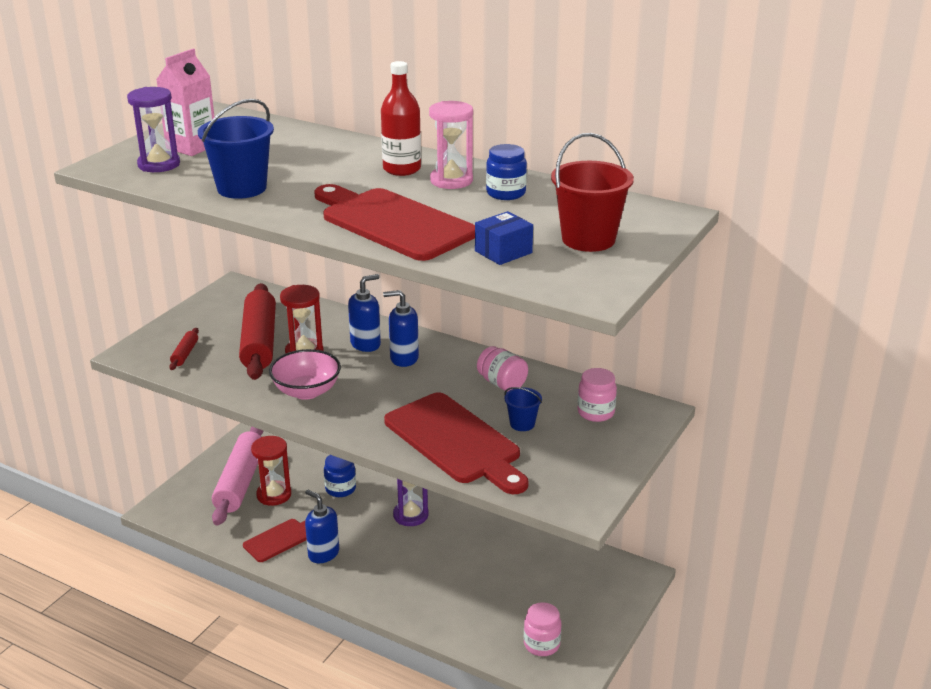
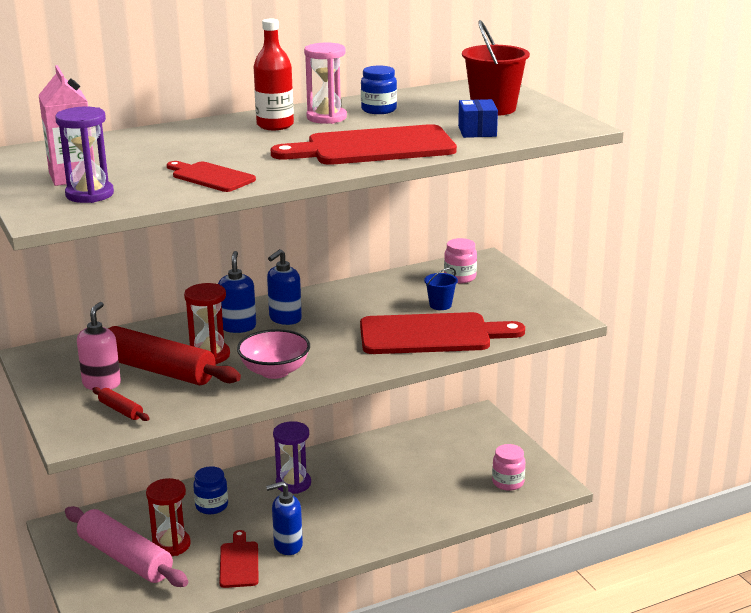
camera: 55 degrees left, 5 degrees down
(217, 329) = (102, 384): none -> pink soap dispenser
(242, 188) = (210, 177): blue bucket -> red cutting board
(502, 383) = (377, 295): pink jar -> none

